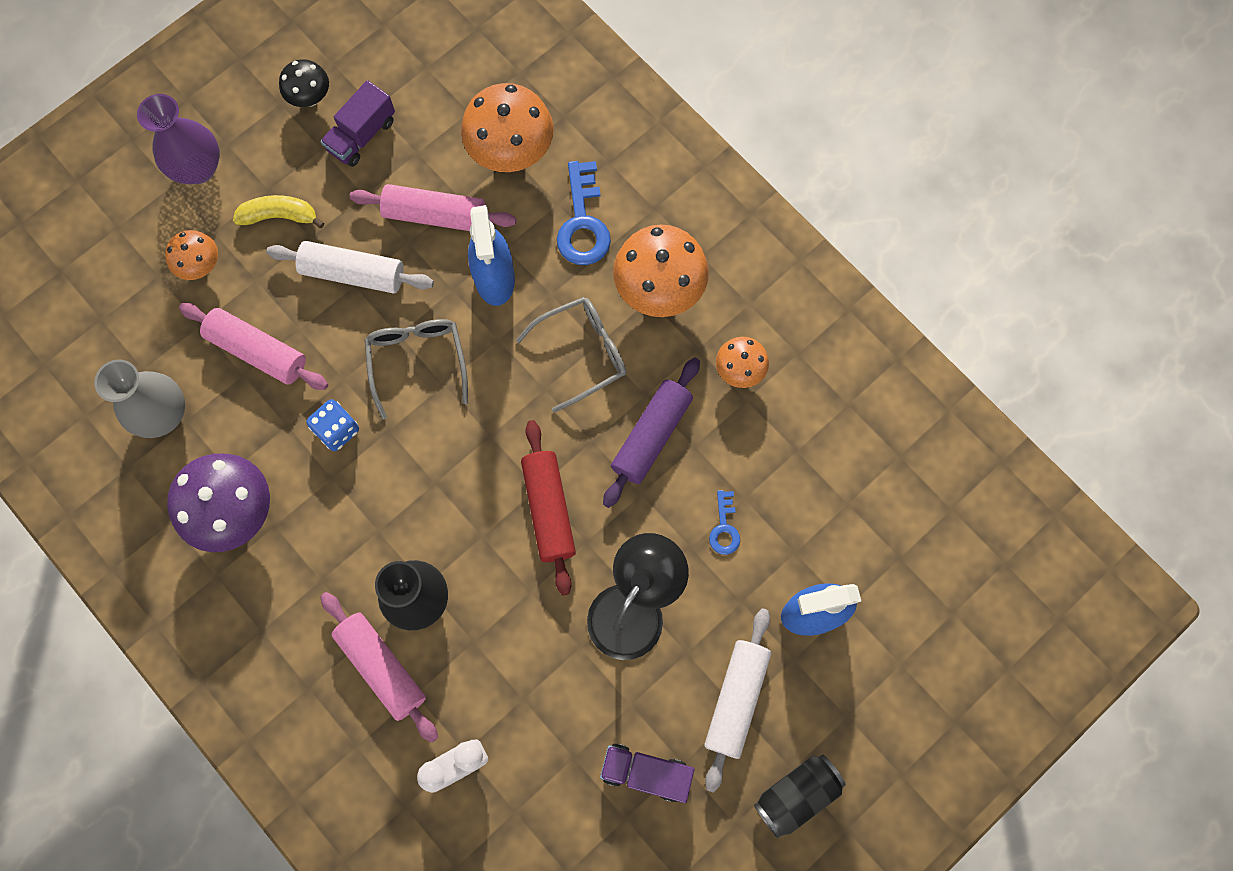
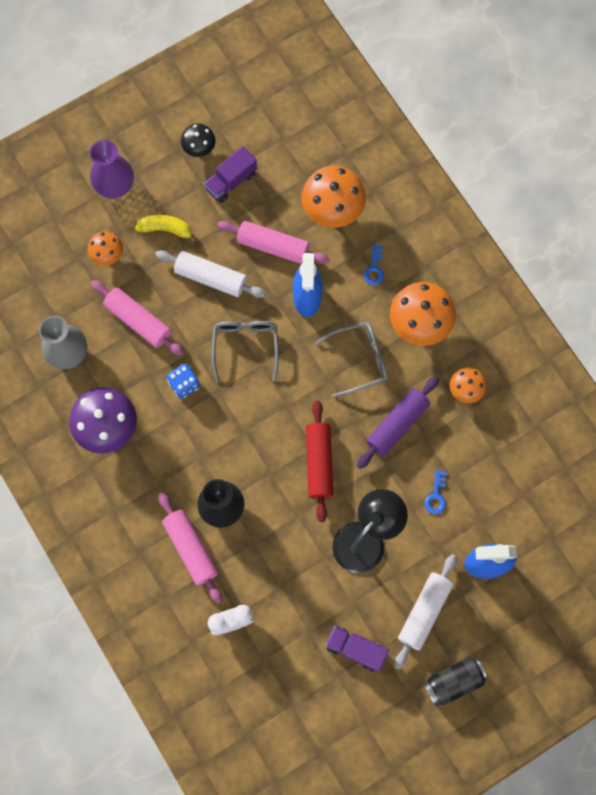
camera: 10 degrees right, 0 degrees up
(583, 223) = (374, 268): blue key -> blue key, size x0.54

